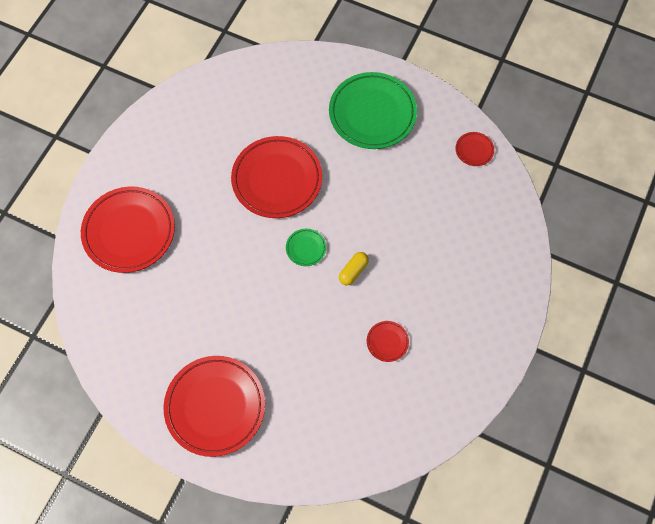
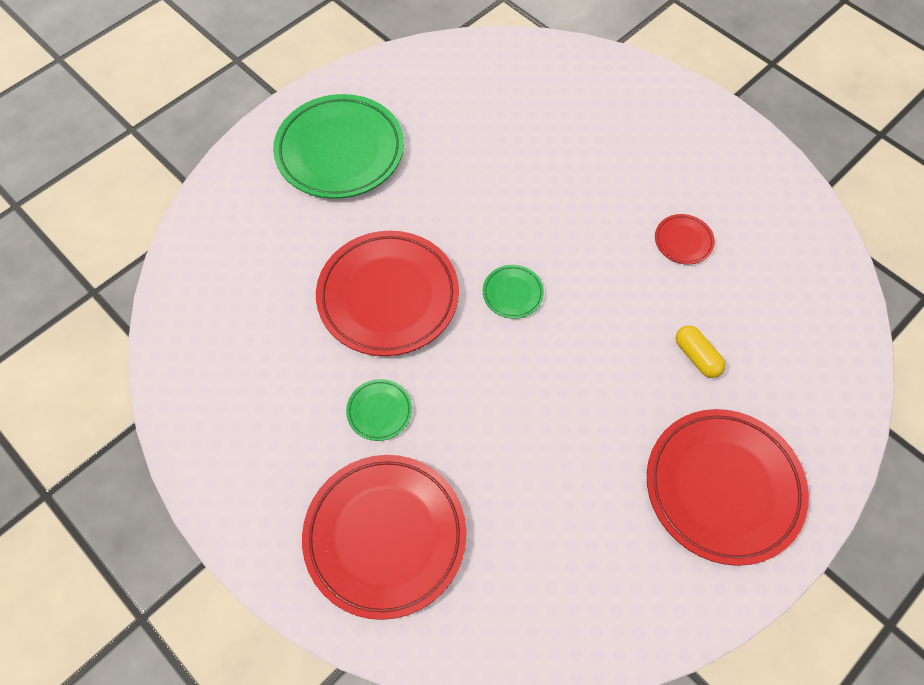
camera: 70 degrees left, 5 degrees down
(201, 202) = (379, 411): none -> green plate
(353, 271) = (568, 247): yellow capsule -> yellow capsule (696, 356)
(474, 150) = (448, 64): red plate -> none

